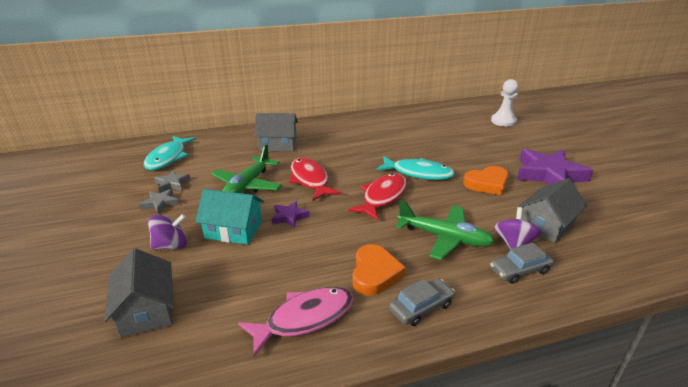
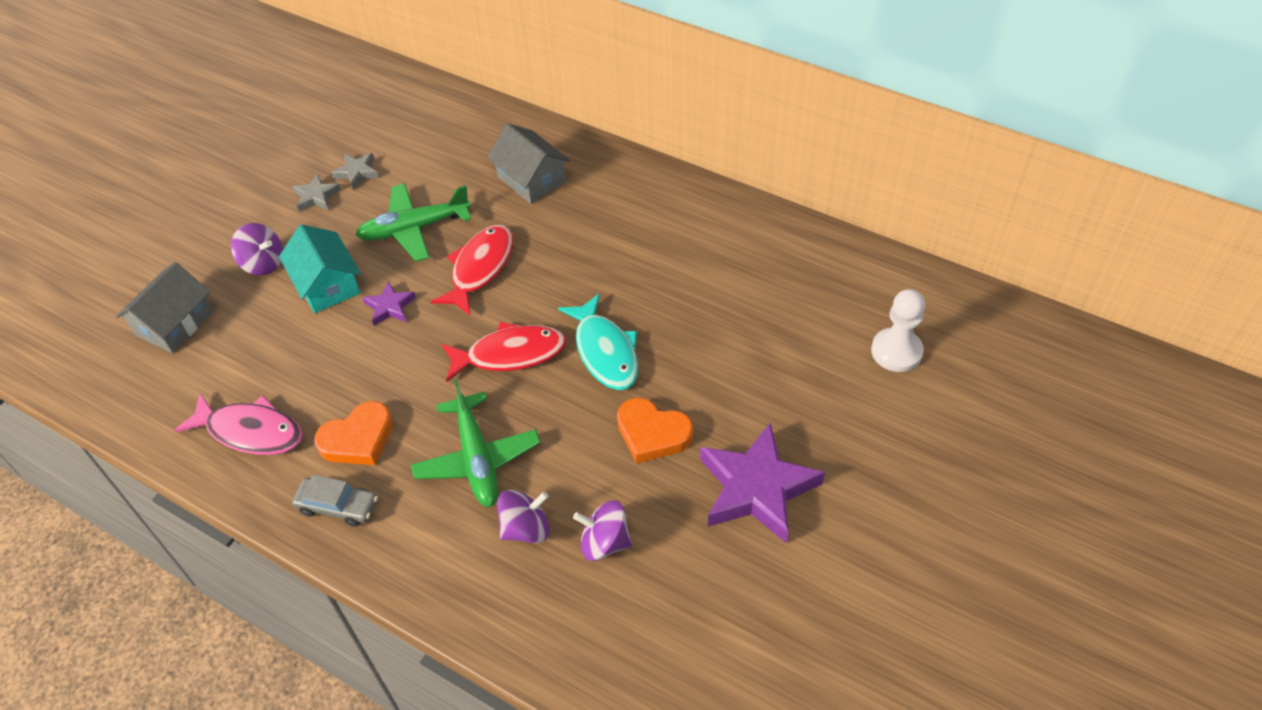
camera: 50 degrees right, 20 degrees up
(168, 158) = (401, 123): turquoise fish -> none
(519, 270) = (475, 557): grey car -> none
(546, 225) = (604, 542): grey house -> purple spinning top

